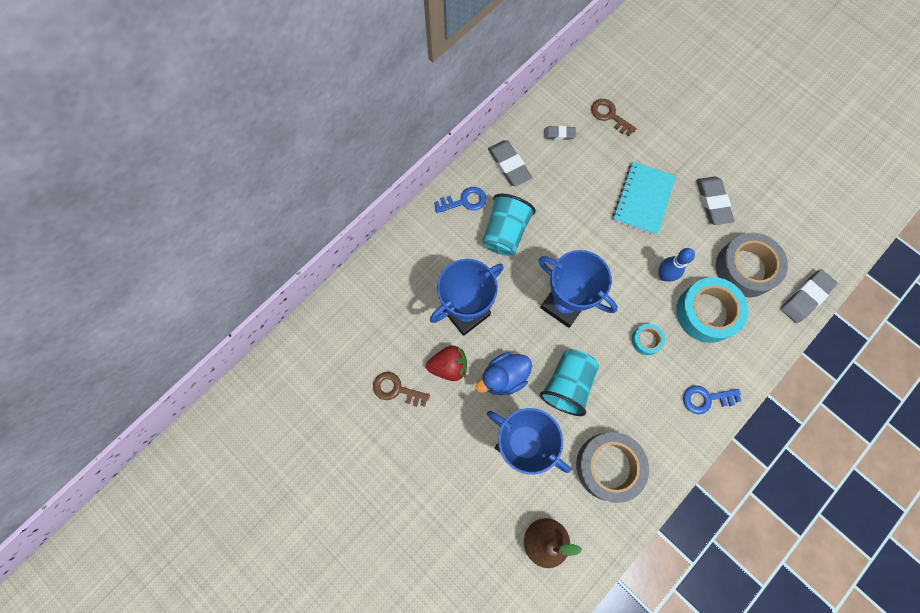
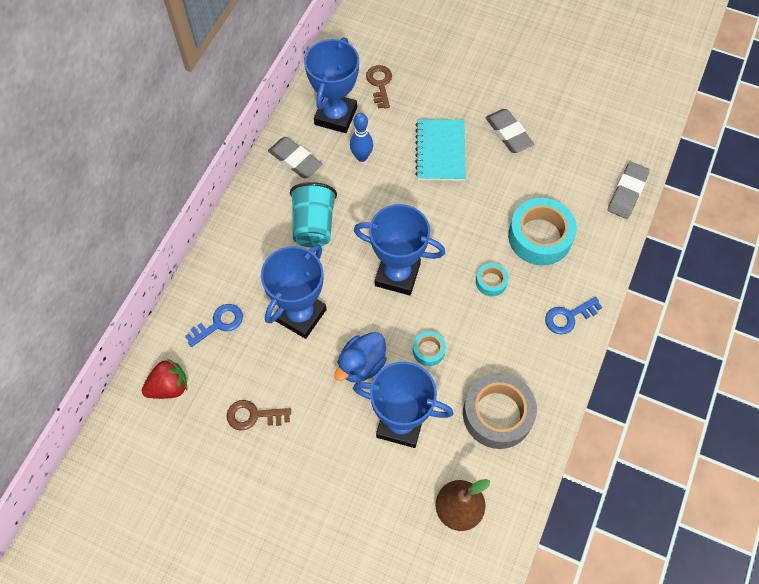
camera: 20 degrees left, 10 degrees down
(449, 366) = (301, 374): red strawberry -> red strawberry (169, 387)
(464, 201) = (261, 208): blue key -> blue key (218, 323)
(559, 134) = (335, 116): grey eraser -> blue trophy
(567, 385) = (428, 350): turquoise cup -> turquoise tape
(609, 116) = (380, 84): brown key -> brown key turned 60 degrees clockwise
(664, 275) = (486, 216): blue bowling pin -> blue bowling pin (361, 157)
(745, 268) = (561, 184): grey tape -> none

